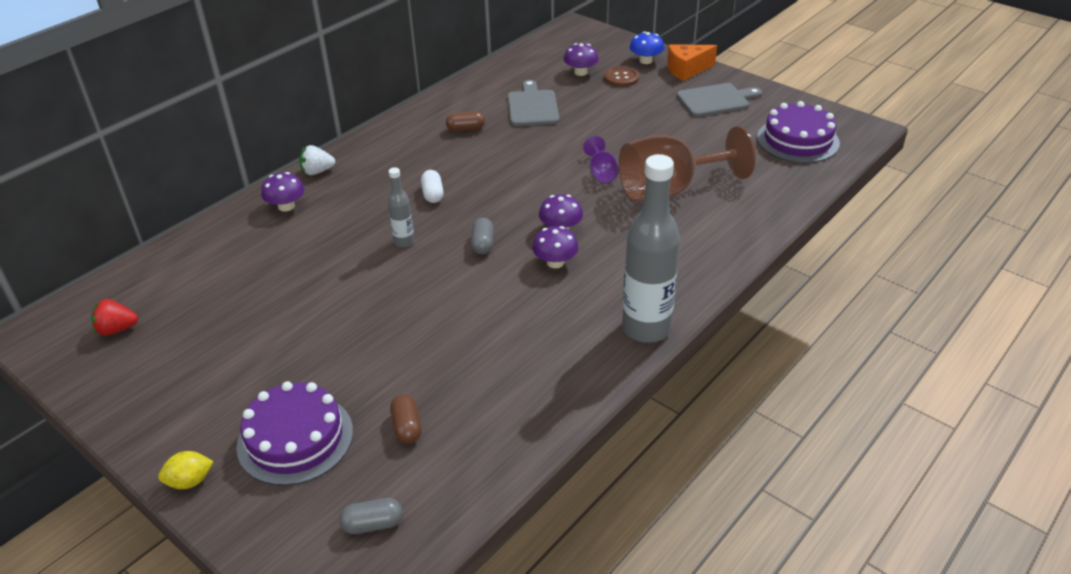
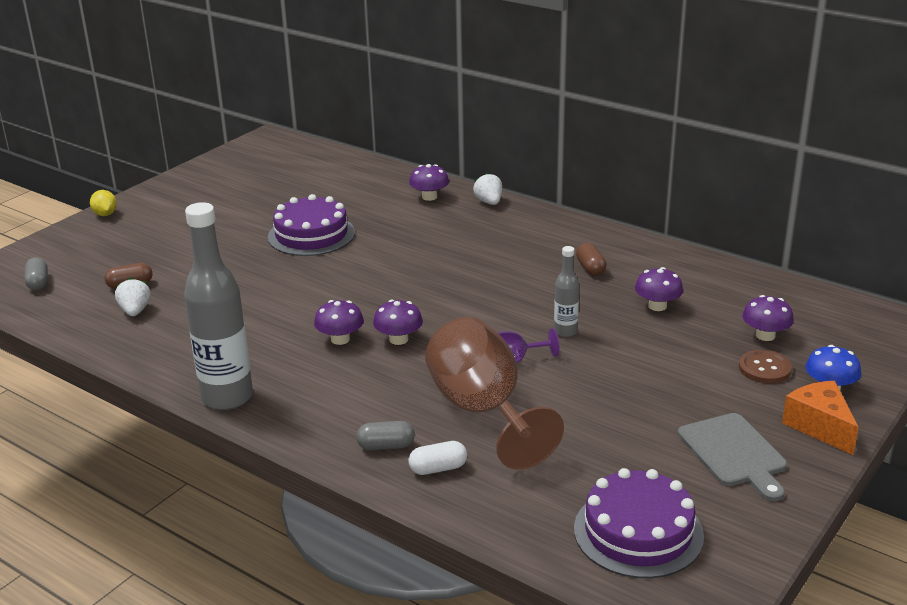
camera: 85 degrees right, 10 degrees down
(117, 329) = (267, 163): red strawberry -> none
(295, 438) = (133, 243): purple cake -> purple cake (311, 235)
(404, 242) = (375, 257): grey bottle -> grey bottle (565, 332)
(433, 194) = (457, 262): white capsule -> white capsule (438, 468)
(470, 415) = (135, 311): none -> white strawberry
(483, 244) = (371, 297): grey capsule -> grey capsule (386, 446)
(532, 106) = (657, 306): grey cutting board -> purple mushroom

